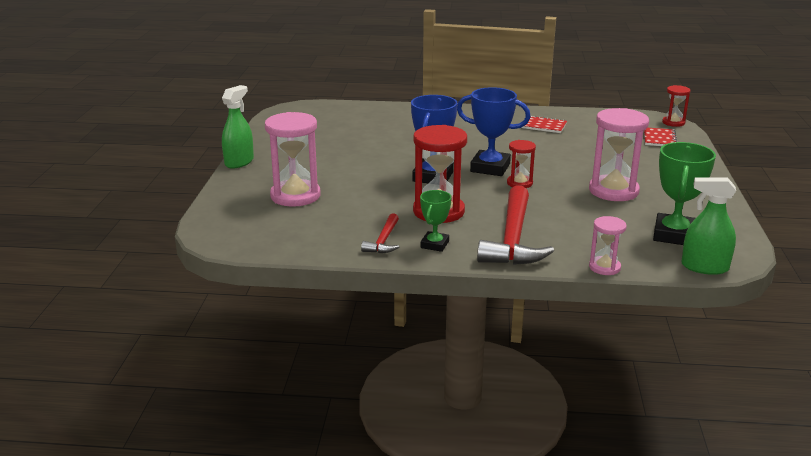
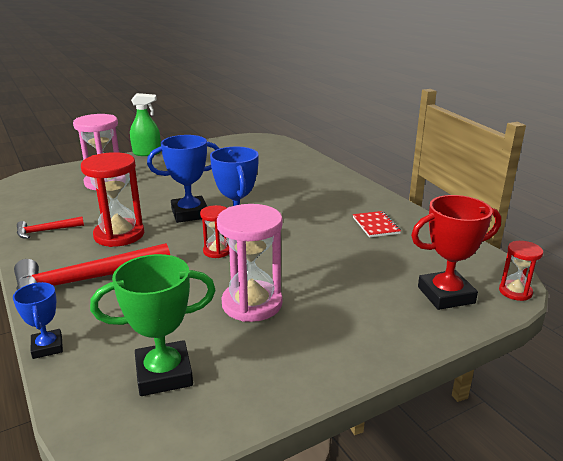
camera: 55 degrees right, 0 degrees up
(434, 244) = (51, 251): green trophy -> none
(604, 267) = (47, 347): pink hourglass -> blue trophy
(659, 139) = (446, 295): red notebook -> red trophy
(704, 267) = (84, 420): green spray bottle -> none

